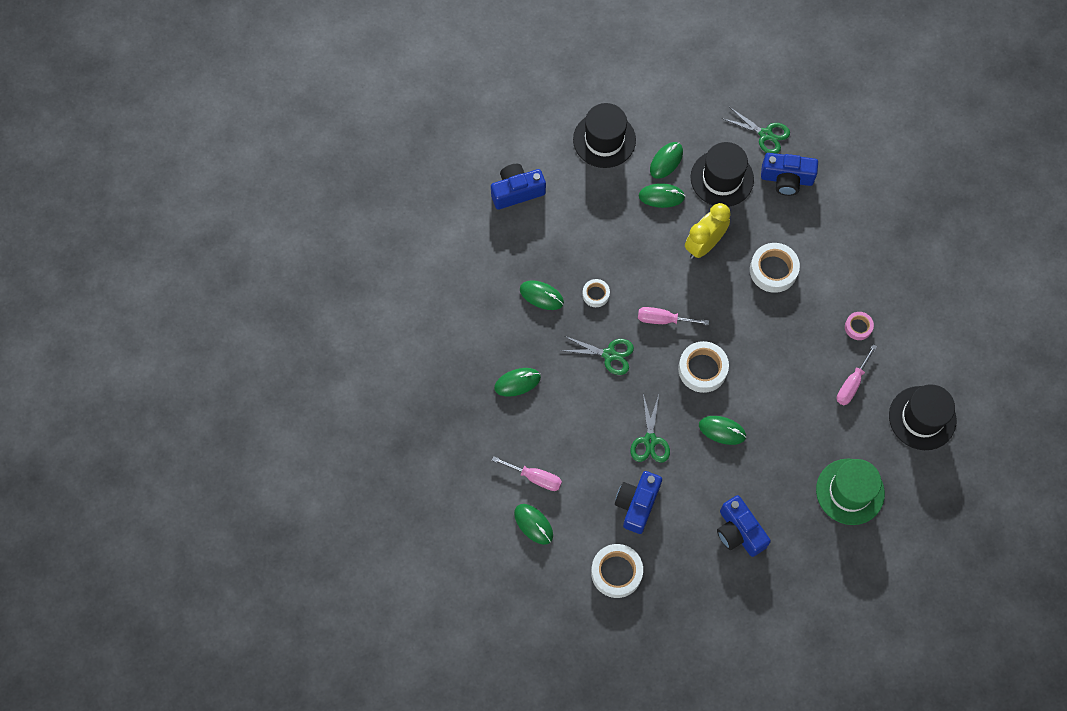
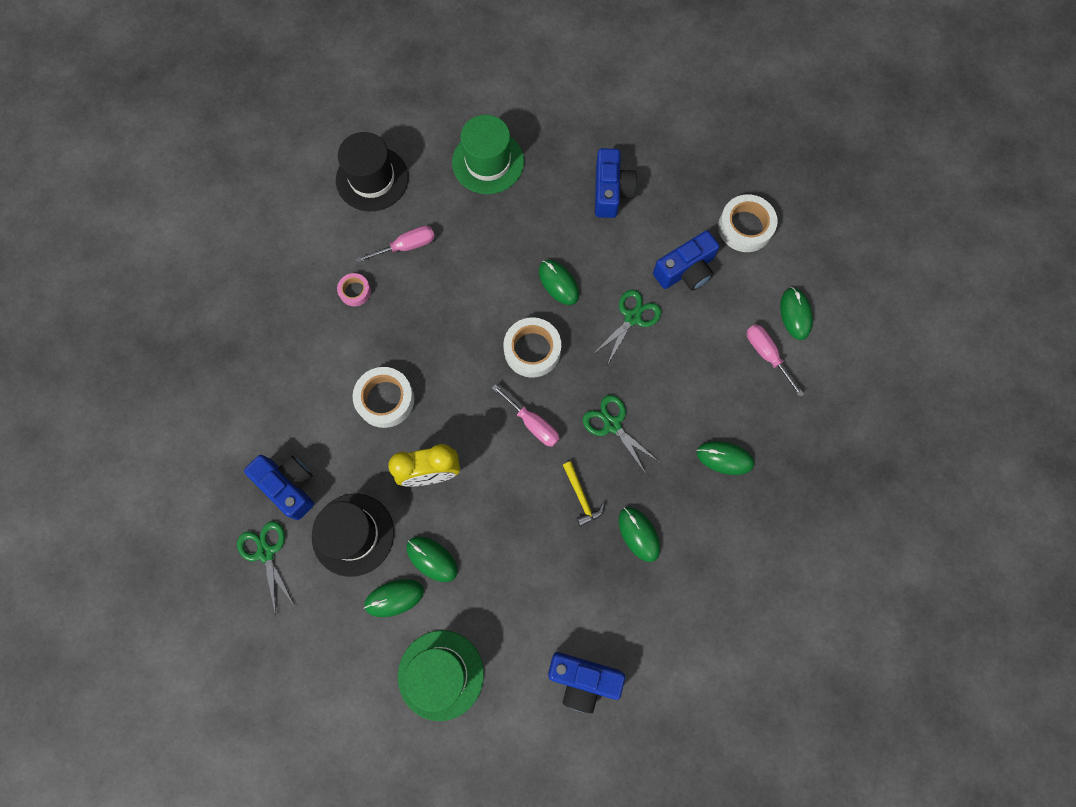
camera: 145 degrees left, 5 degrees up
(596, 294) = (581, 497): white tape -> yellow hammer
(604, 140) = (440, 674): black hat -> green hat

